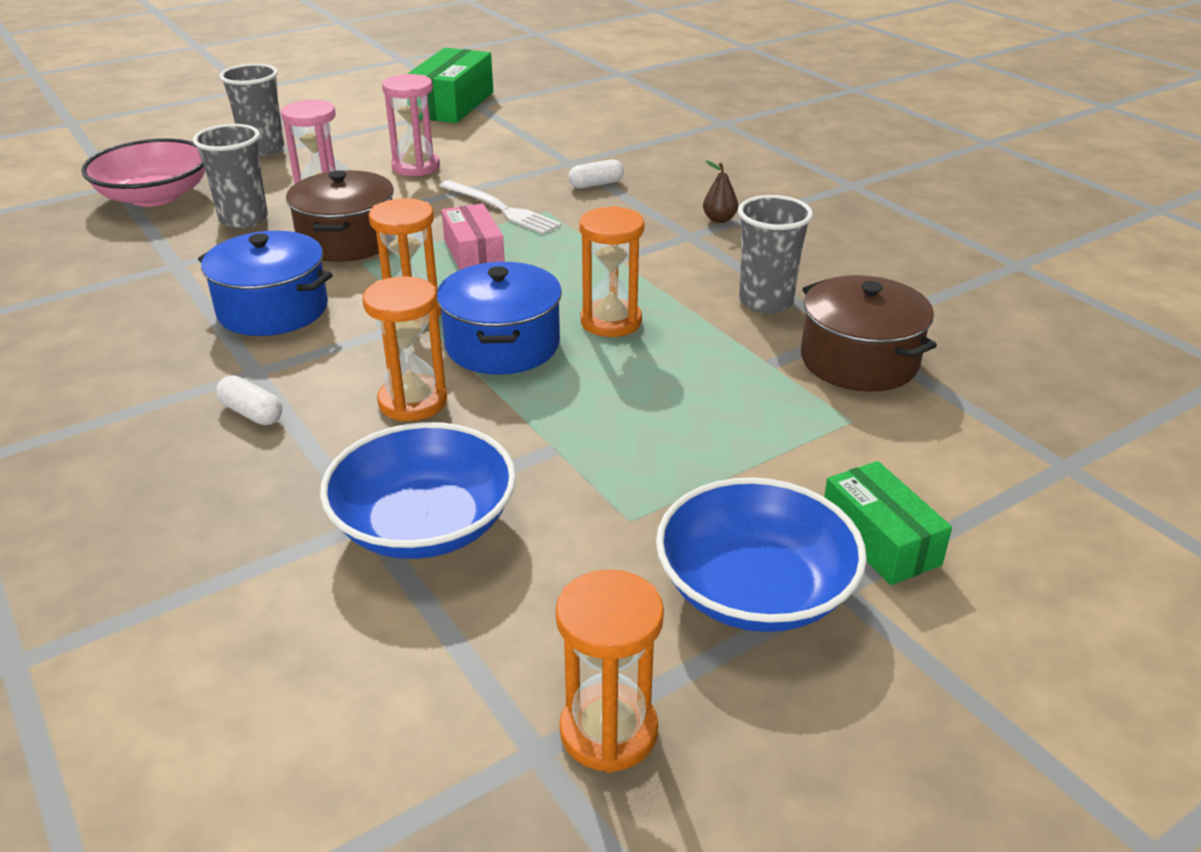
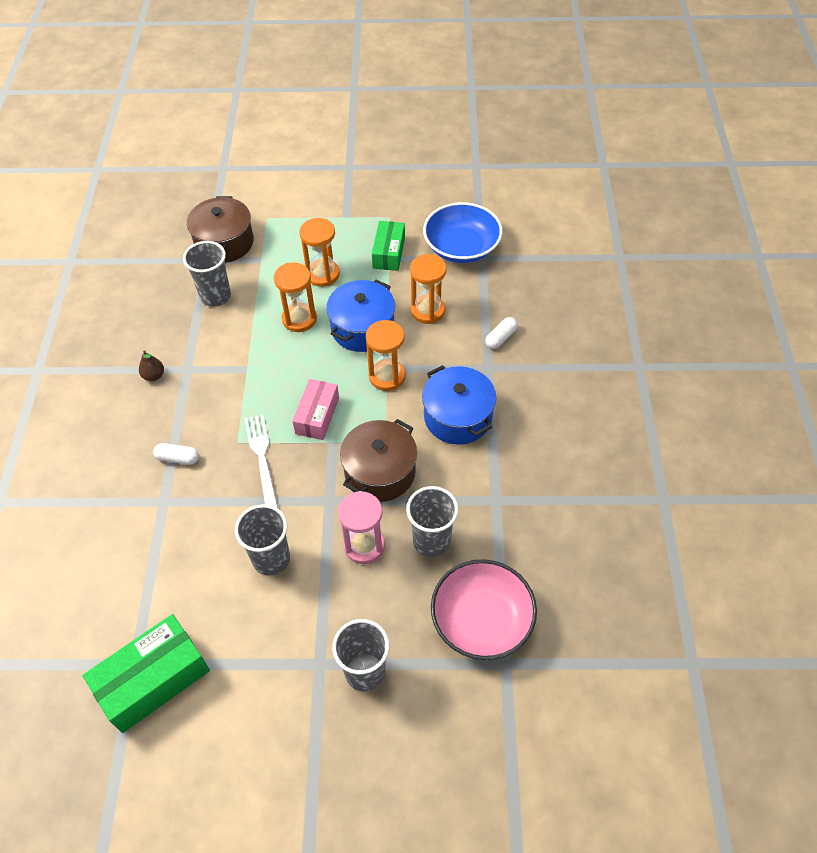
camera: 145 degrees left, 20 degrees up
(252, 413) = (501, 338): white capsule -> white capsule turned 60 degrees clockwise
(416, 167) = (271, 559): pink hourglass -> grey cup
(608, 731) = (453, 161): orange hourglass -> orange hourglass (323, 274)
(754, 589) = (375, 177): blue bowl -> none
(880, 540) = (318, 174): green box -> green box (389, 253)

